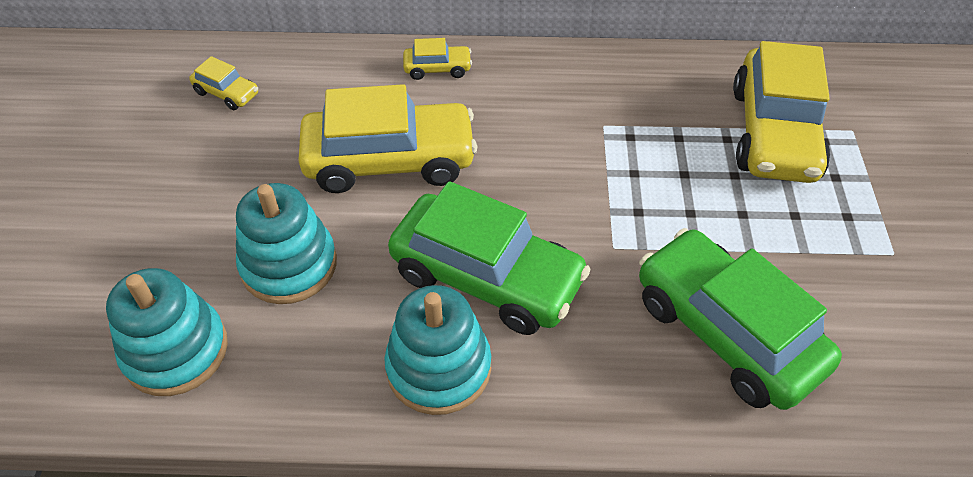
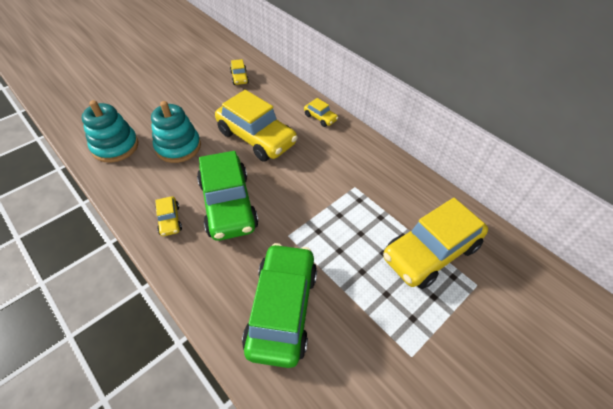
camera: 45 degrees right, 0 degrees up
(439, 367) = (170, 220): turquoise stacking toy -> yellow car

